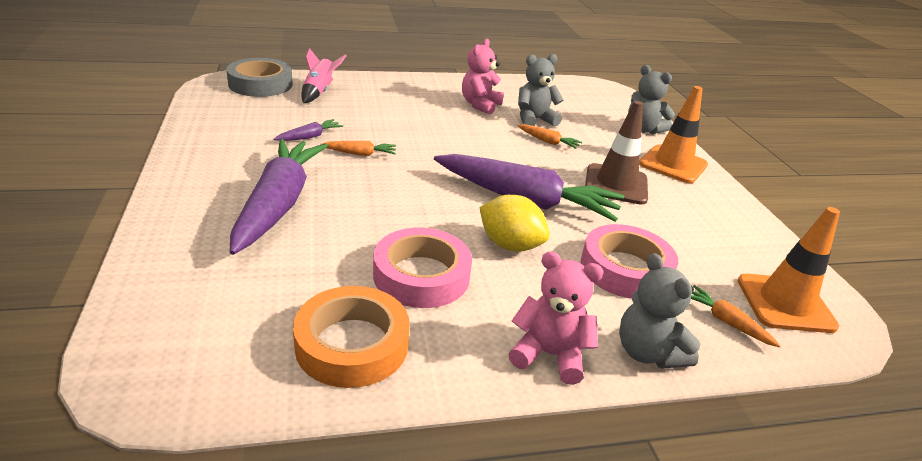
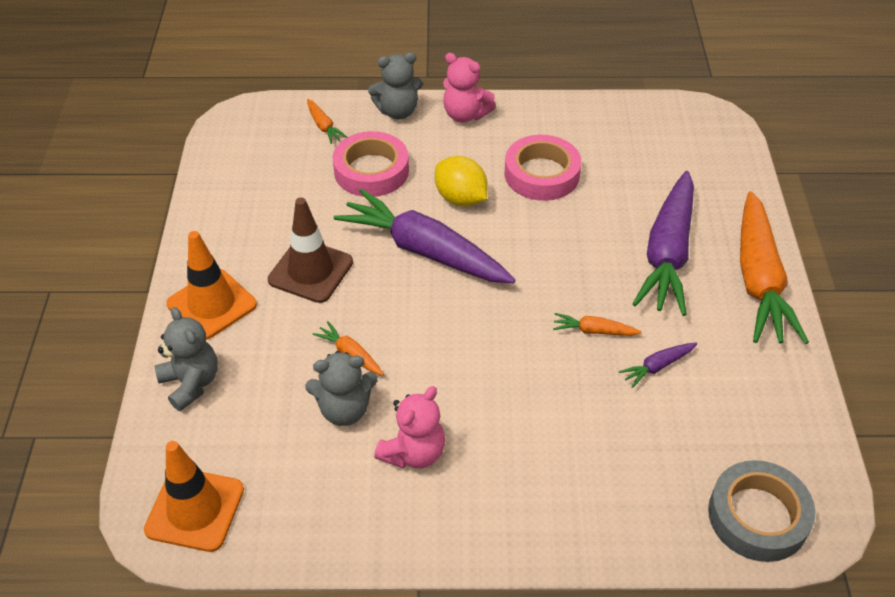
camera: 165 degrees left, 15 degrees up
(189, 186) = (759, 280): none -> orange carrot
(319, 92) = (662, 492): pink rocket -> none
(352, 344) = (592, 129): orange tape -> none
(648, 352) = (398, 111): grey teddy bear -> grey teddy bear turned 90 degrees clockwise
(785, 303) = (262, 136): orange traffic cone -> orange traffic cone (195, 509)

